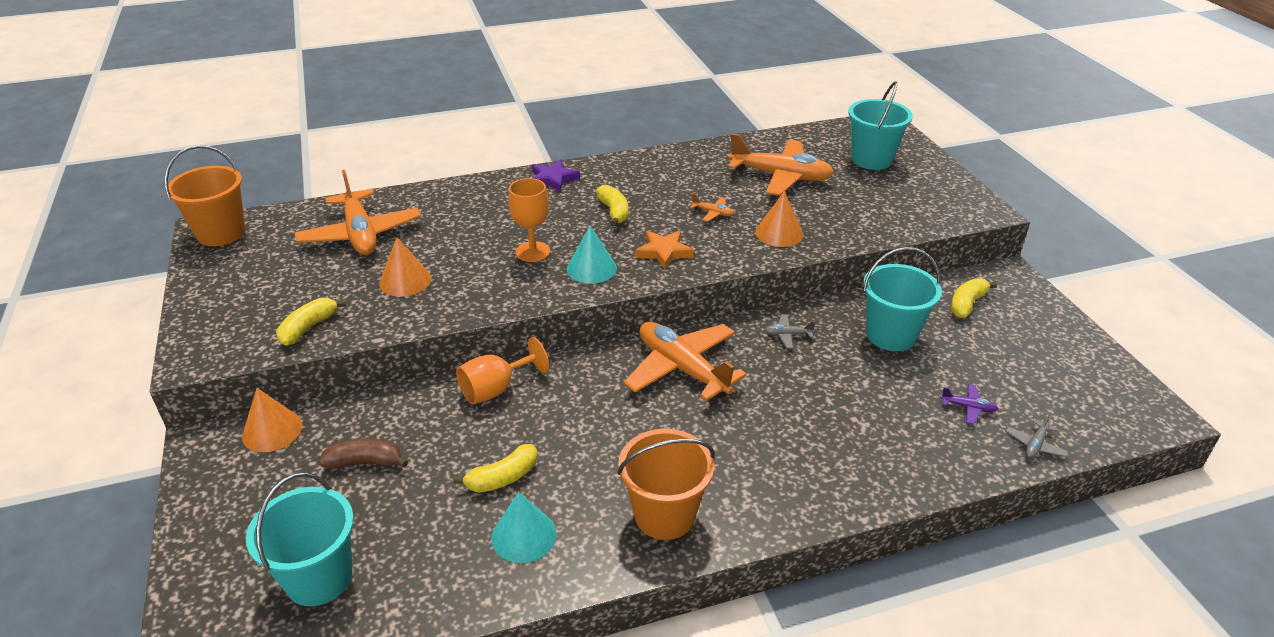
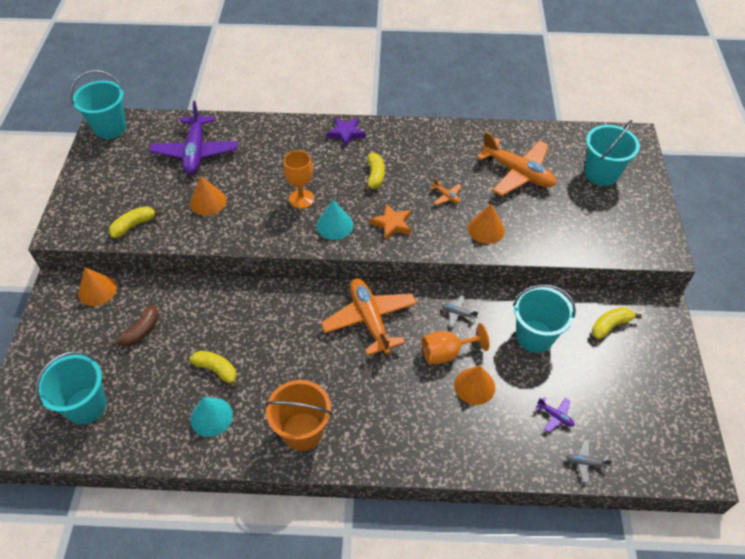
camera: 20 degrees right, 15 degrees up
(221, 233) = (110, 128): orange bucket -> turquoise bucket
(360, 234) = (196, 152): orange plane -> purple plane
(365, 462) = (141, 331): brown banana -> brown banana turned 105 degrees clockwise
(495, 389) = (241, 299): orange goblet -> orange goblet (446, 353)
(503, 478) = (217, 370): yellow banana -> yellow banana turned 135 degrees counterclockwise
(854, 403) = (474, 386): none -> orange cone
(1035, 445) = (586, 463): grey plane -> grey plane turned 45 degrees clockwise

